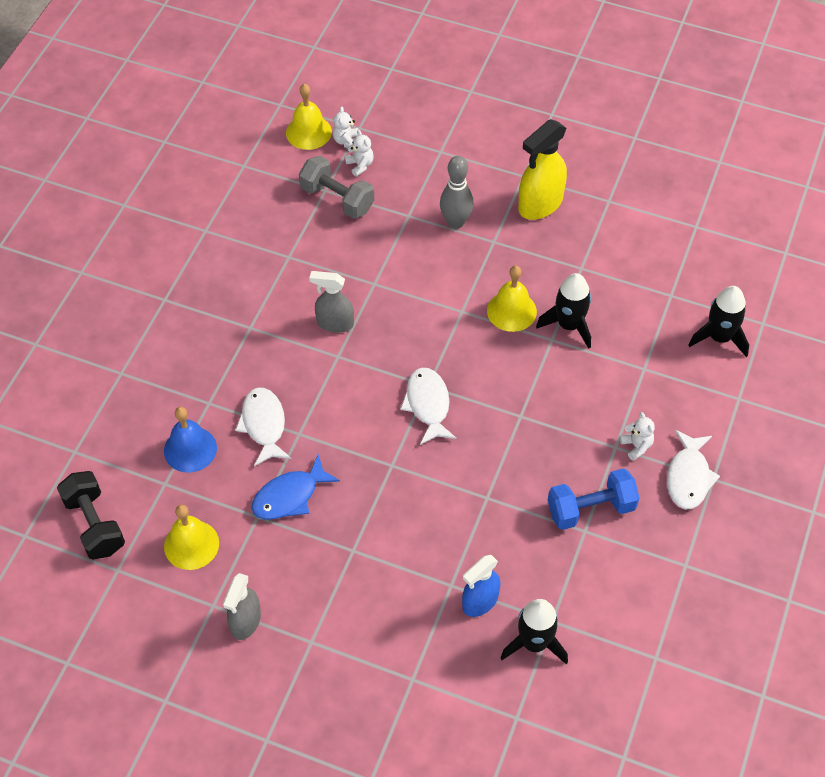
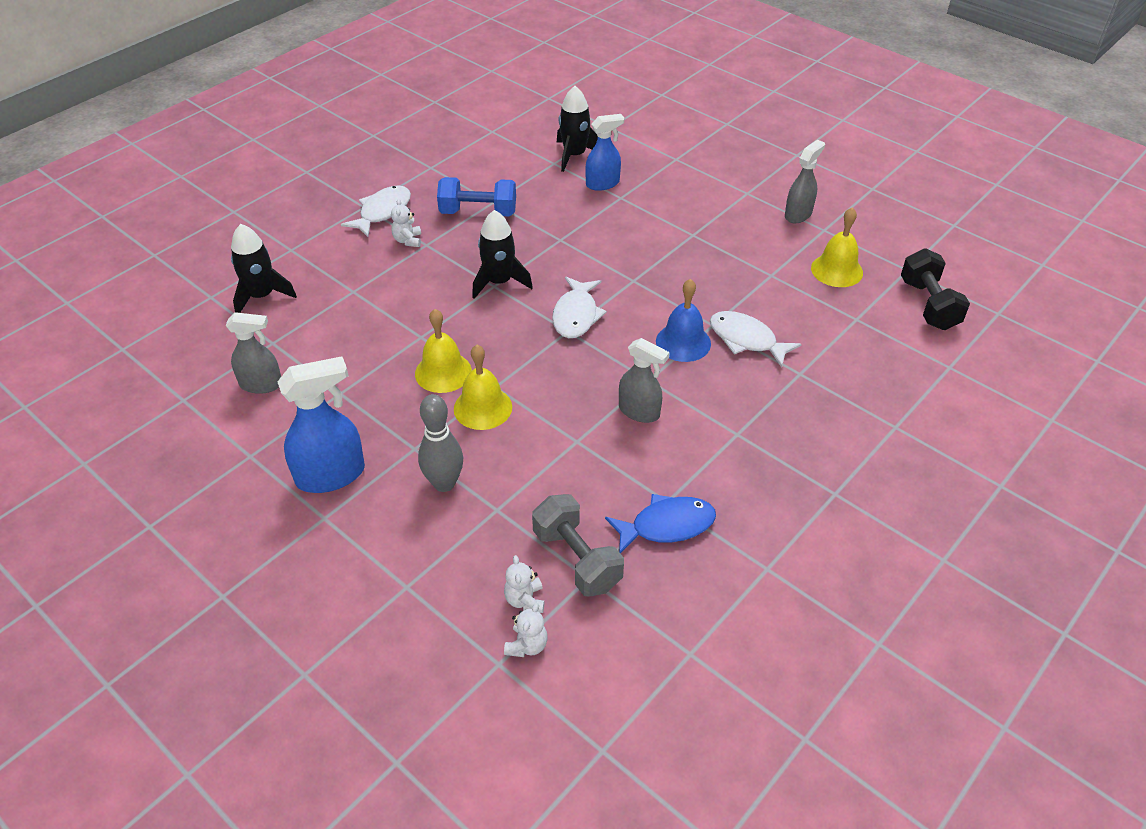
camera: 160 degrees left, 10 degrees down
(190, 449) = (826, 339): blue bell -> blue bell (683, 342)
(264, 425) = (746, 340): white fish -> white fish turned 120 degrees clockwise
(290, 496) = (737, 281): blue fish -> blue fish (666, 525)
(308, 132) = (576, 680): yellow bell -> yellow bell (482, 408)
(540, 204) = (331, 475): yellow spray bottle -> blue spray bottle
(569, 325) = (394, 344): black rocket -> black rocket (499, 282)
(647, 256) = (261, 384): none -> grey spray bottle

